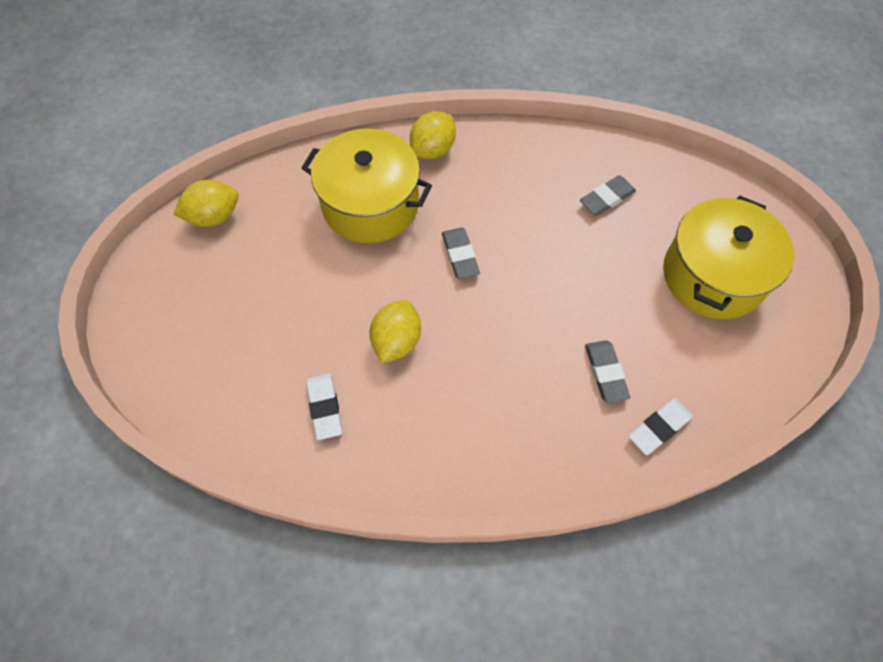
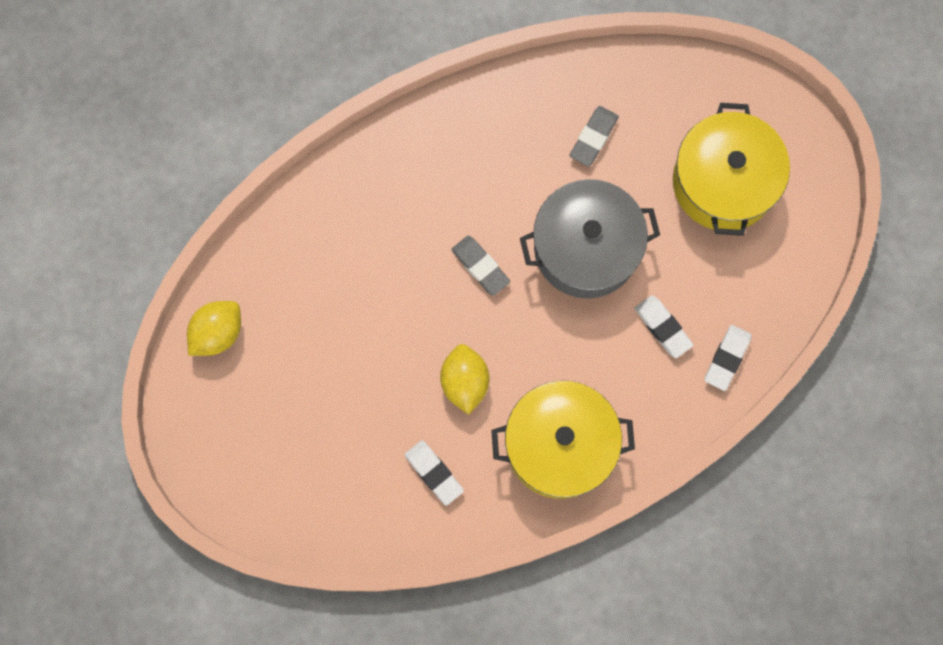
camera: 25 degrees left, 15 degrees up
(370, 204) = (365, 249): yellow pot -> yellow pot (560, 445)
(433, 150) = (395, 155): yellow lemon -> none
(561, 278) = (586, 248): none -> grey pot
(605, 373) = (663, 327): grey eraser -> white eraser

